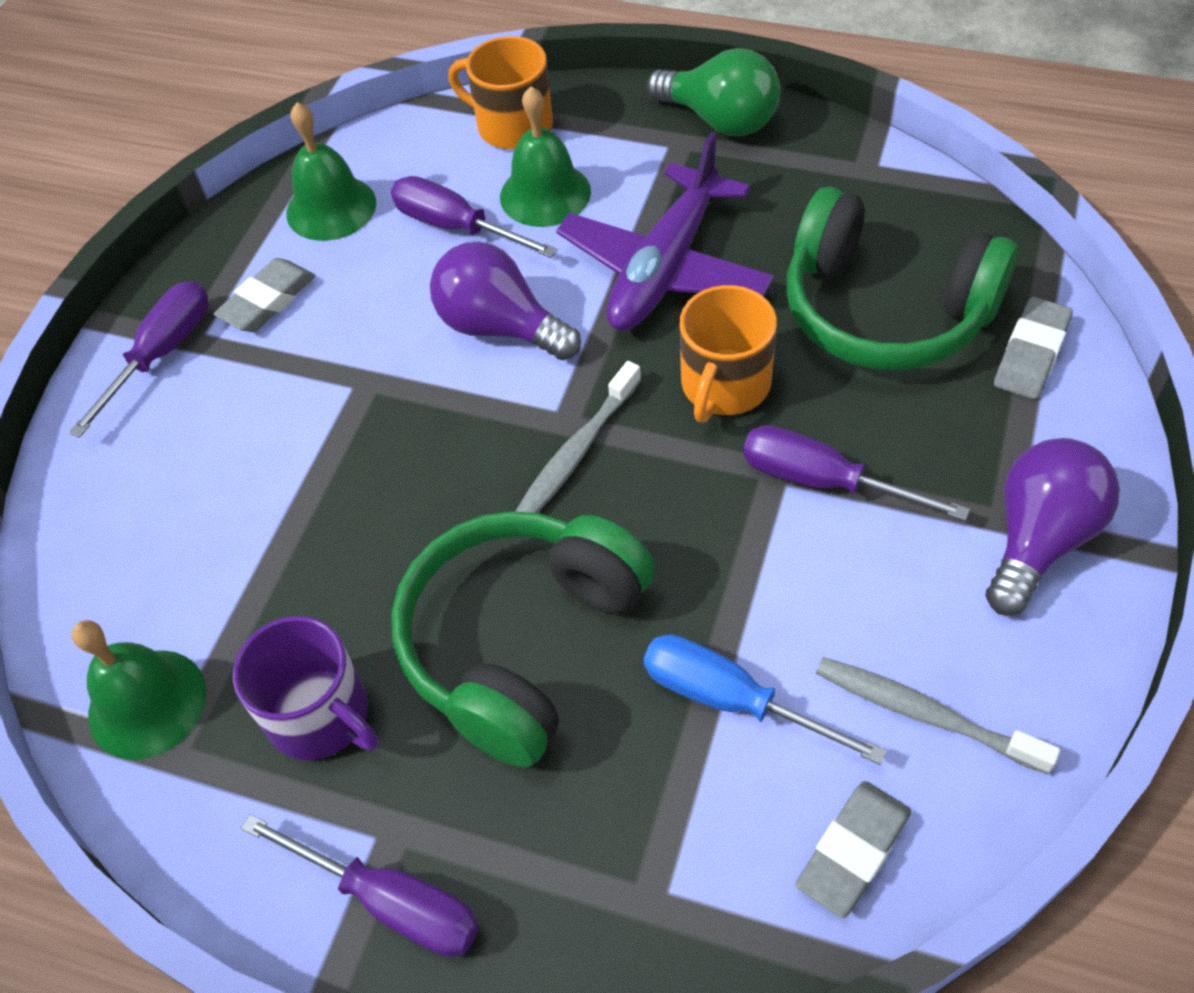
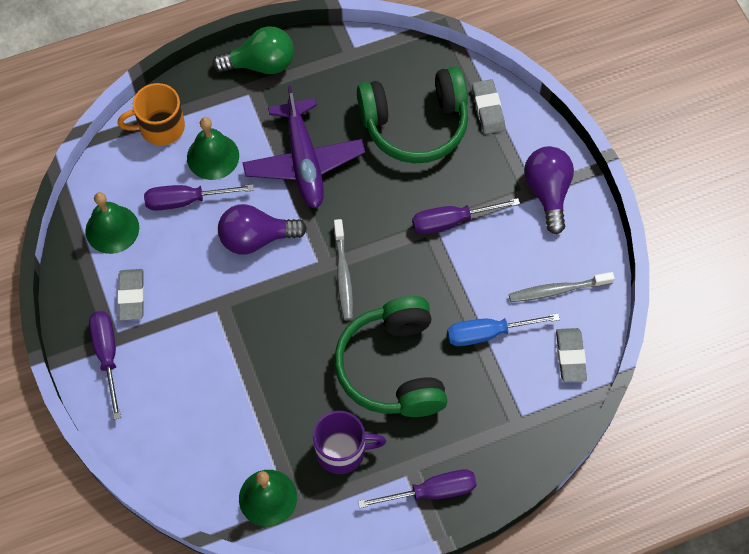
camera: 45 degrees left, 10 degrees up
(724, 385) = (378, 203): orange mug -> none

